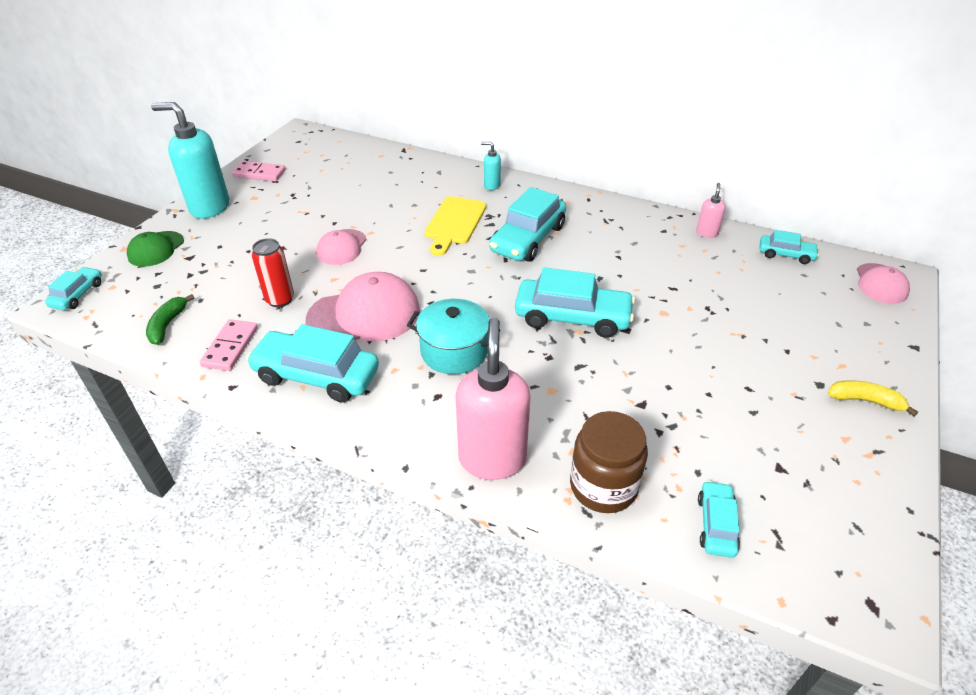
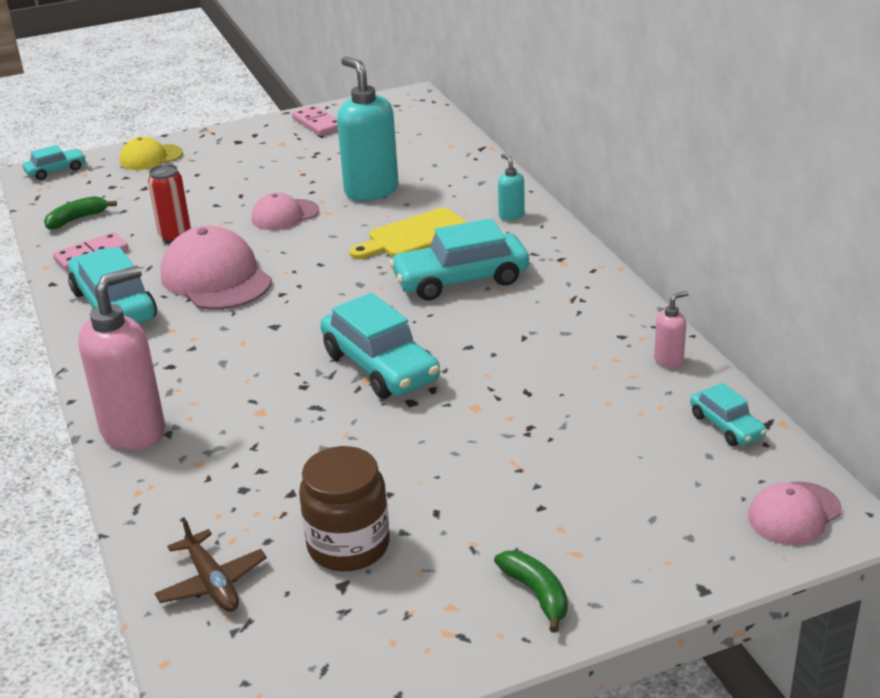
camera: 45 degrees right, 10 degrees down
(156, 249) = (150, 157): green cap -> yellow cap
(209, 207) = (236, 139): turquoise soap dispenser -> turquoise soap dispenser (371, 191)
(364, 315) = (216, 278): pink cap -> pink cap turned 150 degrees counterclockwise
(454, 351) = (236, 340): turquoise pot -> none
(603, 486) = (177, 500): brown jar -> brown jar (348, 546)
(716, 524) = (212, 583): turquoise car -> brown plane
(865, 401) = (537, 594): yellow banana -> green banana

